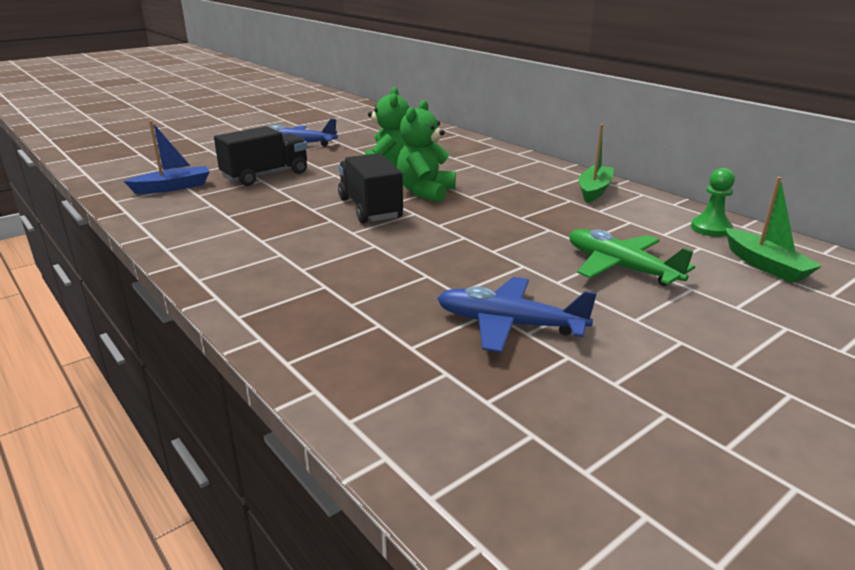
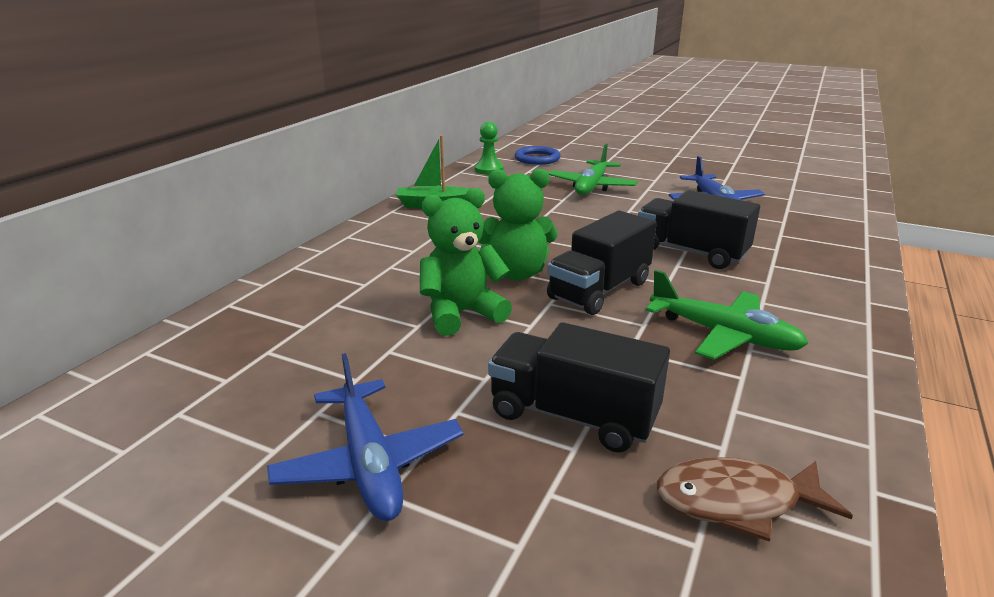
camera: 115 degrees left, 0 degrees up
(173, 187) = (737, 502): blue boat -> brown fish
(267, 225) = (724, 335): none -> green plane
(391, 259) = (691, 252): none -> black truck
(765, 265) = (537, 158): green boat -> blue ring

